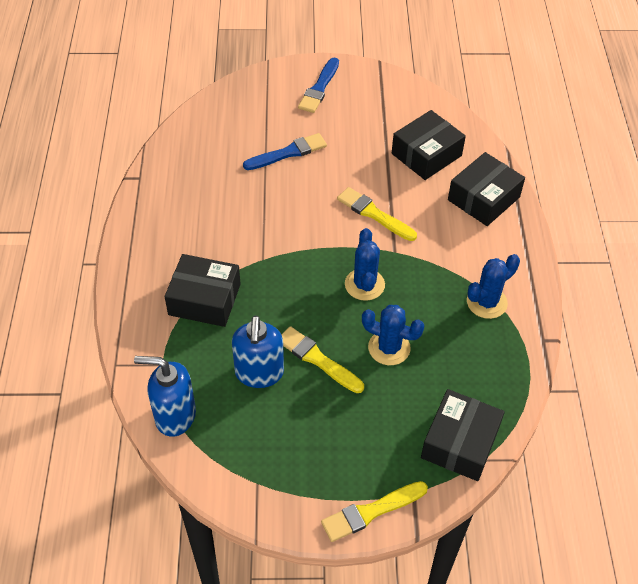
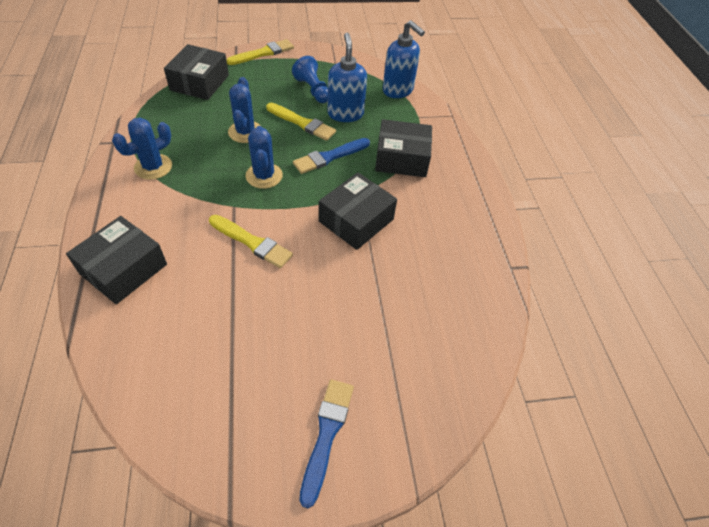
camera: 170 degrees right, 0 degrees up
(175, 416) = (398, 90): blue soap dispenser -> blue soap dispenser turned 45 degrees clockwise
(288, 153) = (355, 313): blue brush -> blue brush (329, 157)
(298, 421) = (313, 90): none -> blue pawn
(389, 348) = (245, 132): blue cactus -> blue cactus turned 75 degrees clockwise
(426, 155) = (180, 325): black box -> black box (356, 220)

